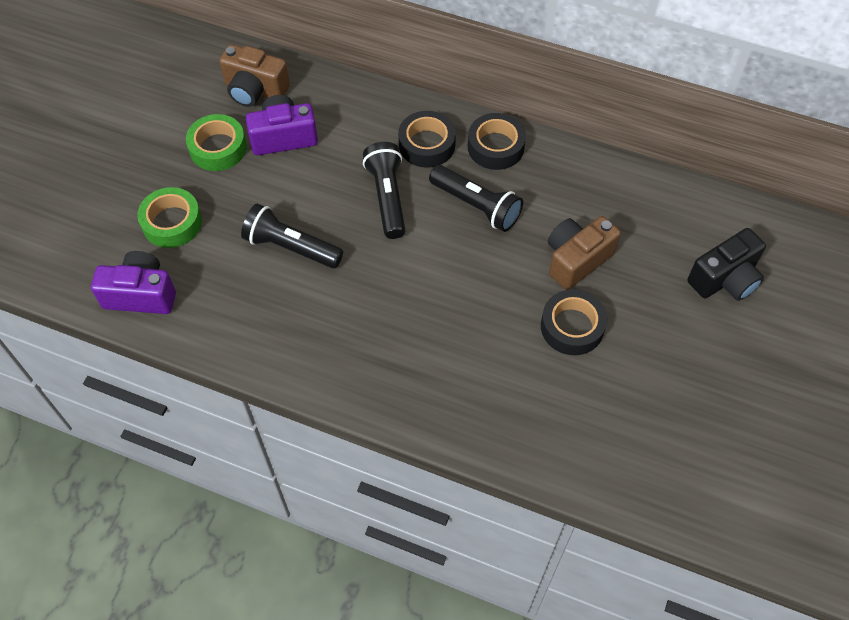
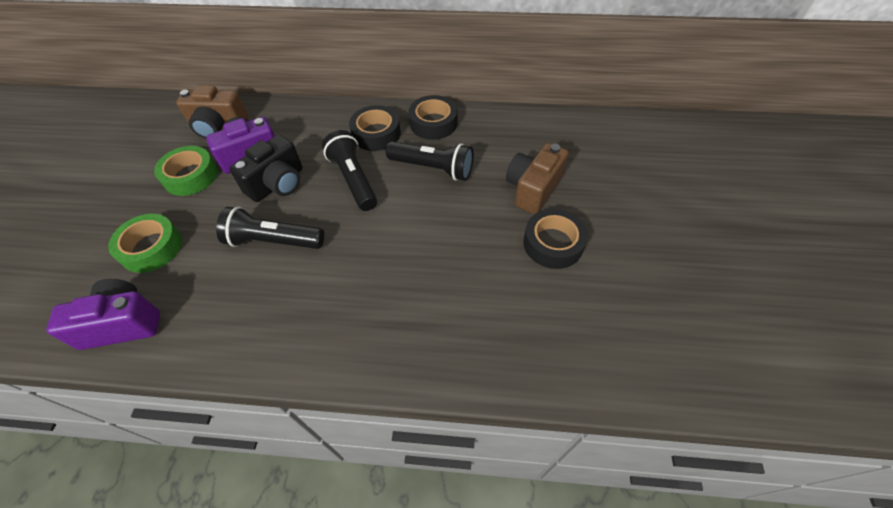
camera: 15 degrees left, 5 degrees down
(725, 279) = (658, 174): black camera -> black camera (277, 184)

